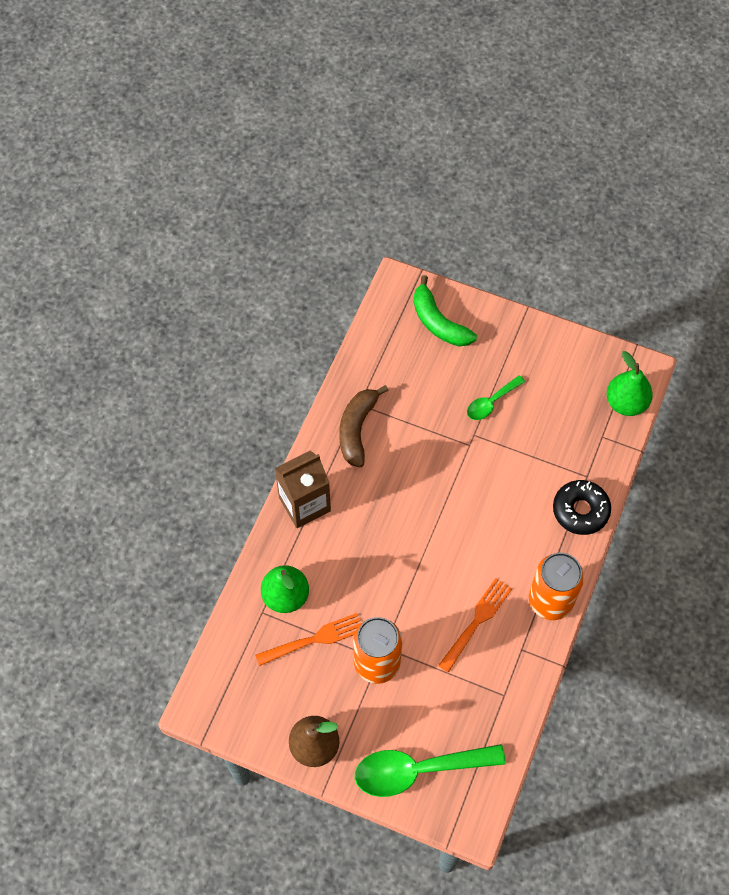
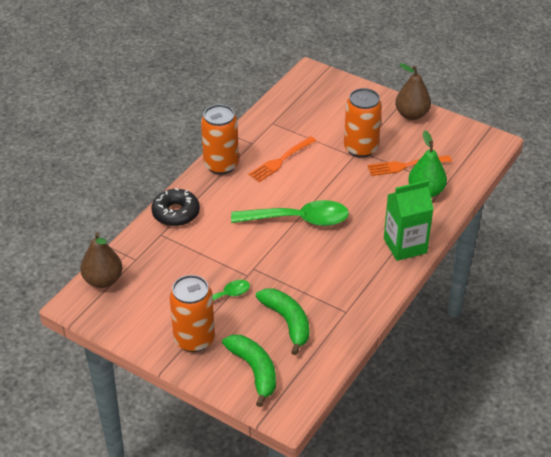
camera: 170 degrees left, 20 degrees down
(304, 504) = (405, 246): brown carton -> green carton
(357, 429) = (351, 292): brown banana -> none
(417, 382) = (287, 322): none -> green banana
(417, 770) = (342, 96): green spoon -> green spoon (299, 219)
(506, 347) = (194, 339): none -> orange can
(626, 403) = (103, 280): green pear -> brown pear

